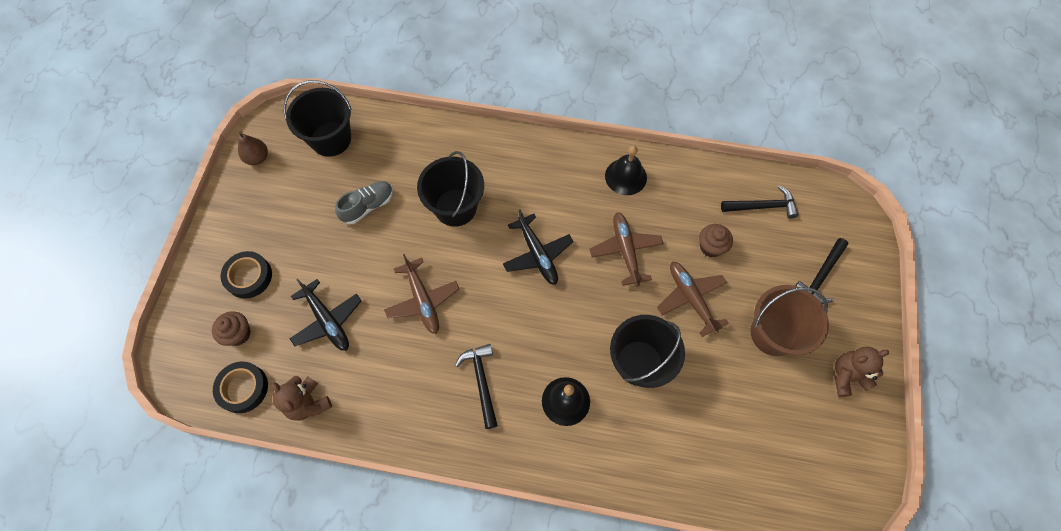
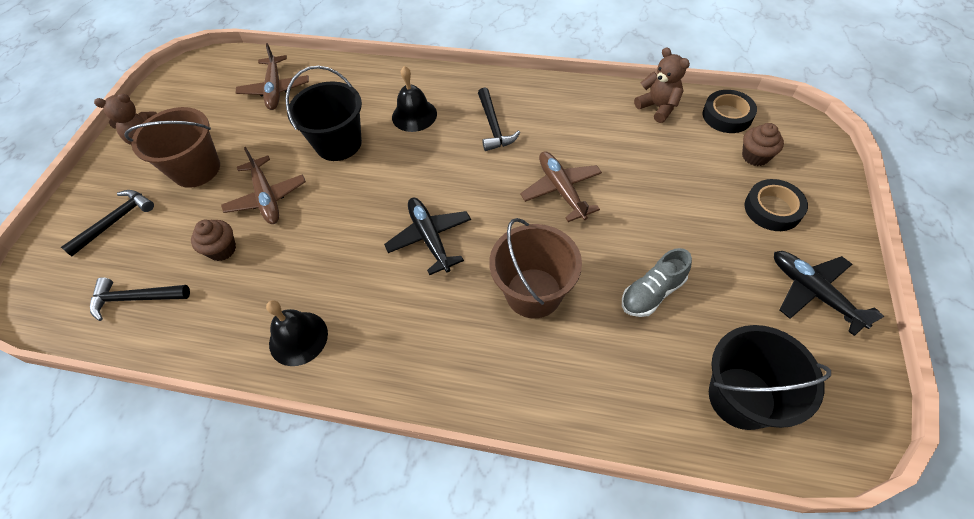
camera: 175 degrees left, 10 degrees down
(257, 158) = (844, 364): brown pear -> none
(327, 320) = (662, 170): black plane -> black plane (813, 293)
(455, 207) = (533, 293): black bucket -> brown bucket
(625, 251) = (324, 243): brown plane -> brown plane (275, 89)

